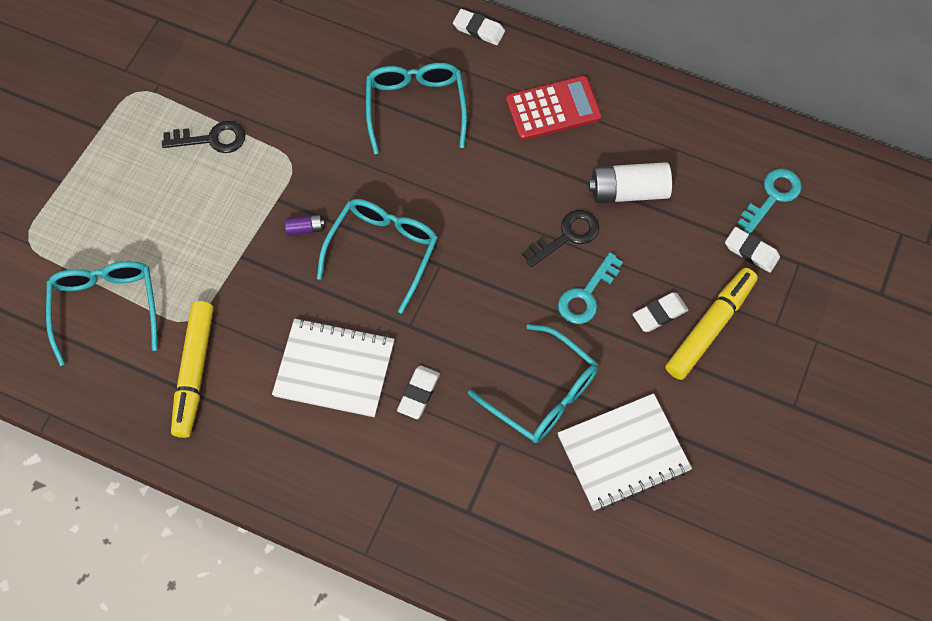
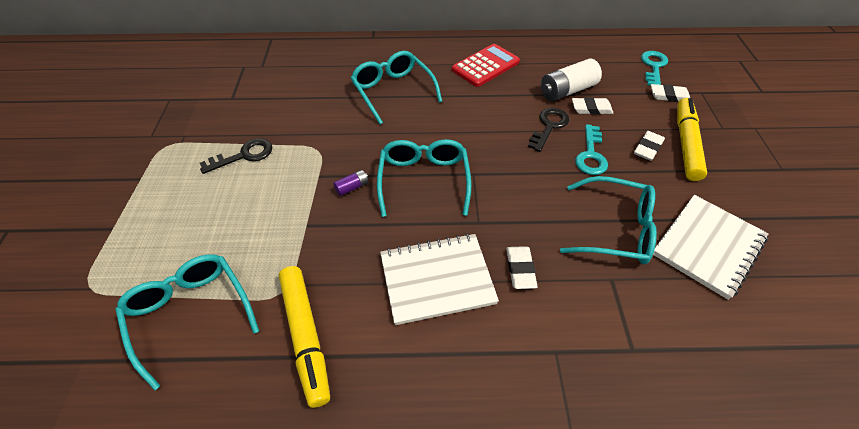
camera: 25 degrees left, 15 degrees down
(479, 29) = (409, 43): white eraser -> white eraser (591, 109)

